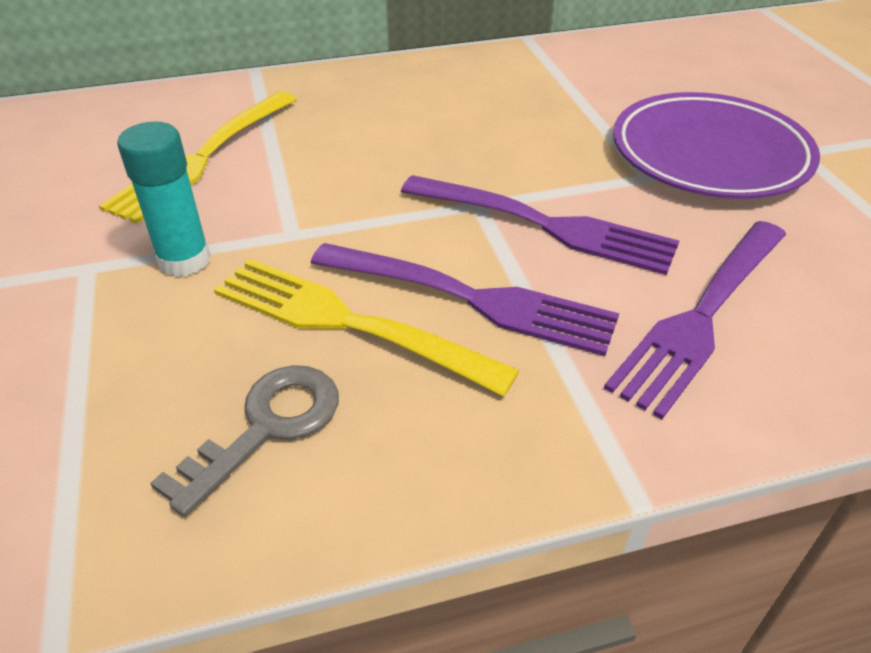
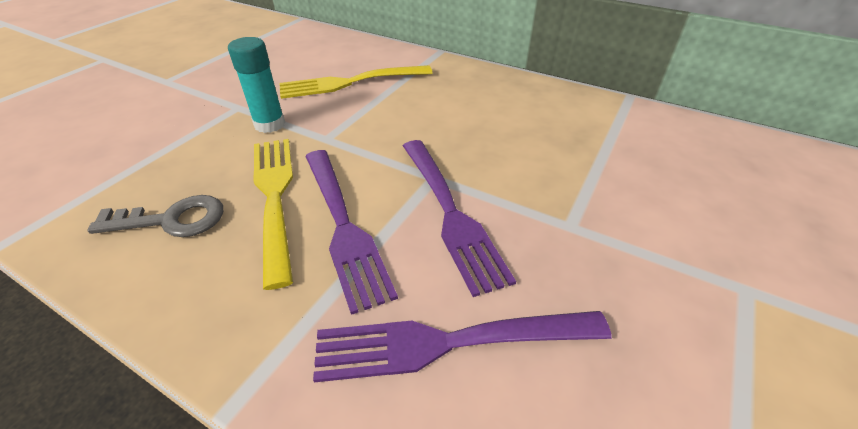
camera: 45 degrees right, 0 degrees up
(709, 155) = (647, 240): purple plate -> none

